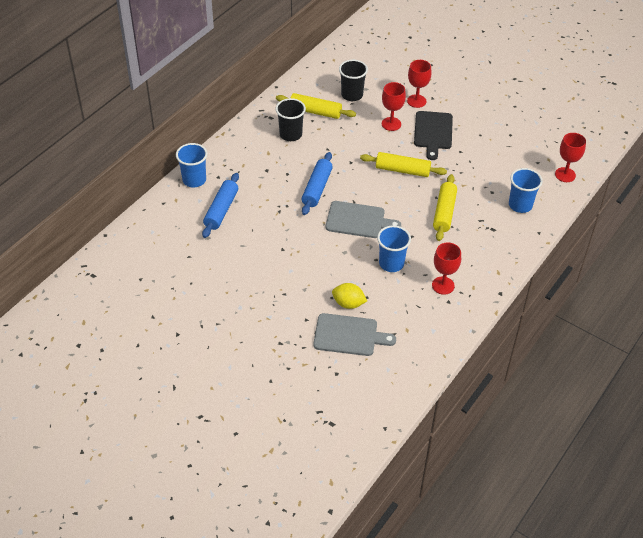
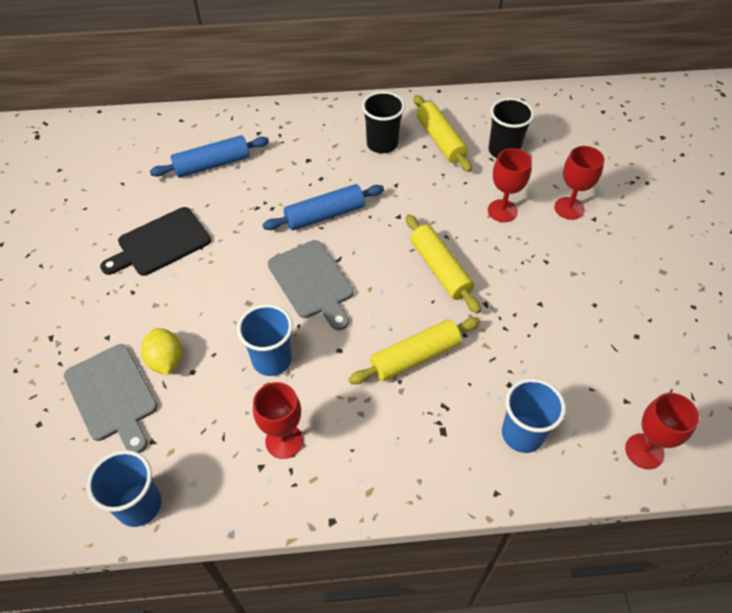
camera: 50 degrees right, 5 degrees up
(194, 180) = (235, 120): blue cup -> blue cup (139, 505)
(433, 132) = (538, 256): black cutting board -> black cutting board (160, 243)

